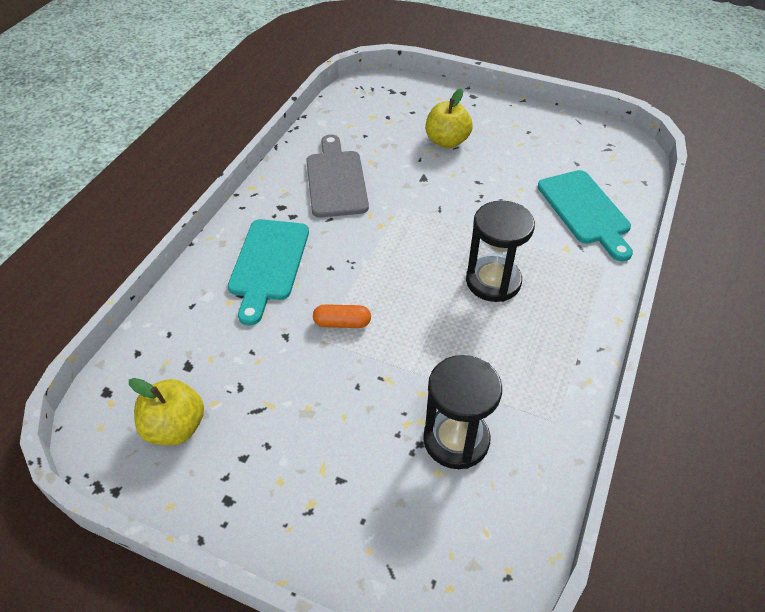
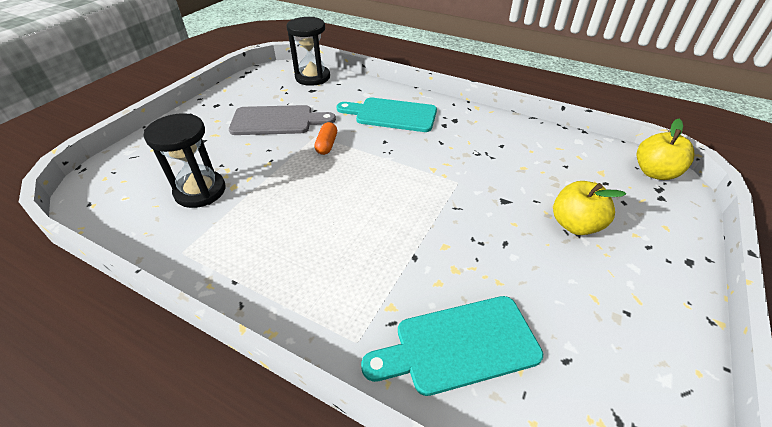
camera: 95 degrees right, 5 degrees down
(175, 427) = (270, 88): yellow apple -> yellow apple (654, 172)
(335, 180) = (491, 146): grey cutting board -> grey cutting board (277, 121)
(493, 281) = (351, 234): black hourglass -> black hourglass (312, 77)

